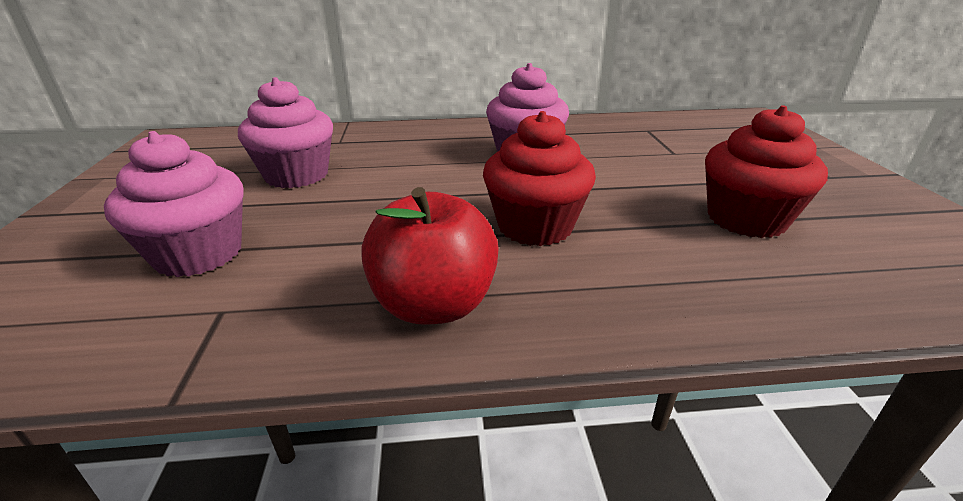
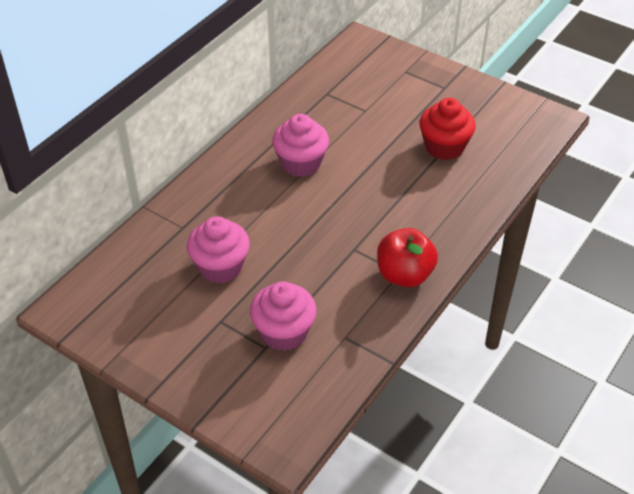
camera: 50 degrees left, 15 degrees up
(535, 226) = (380, 212): red cupcake -> none

